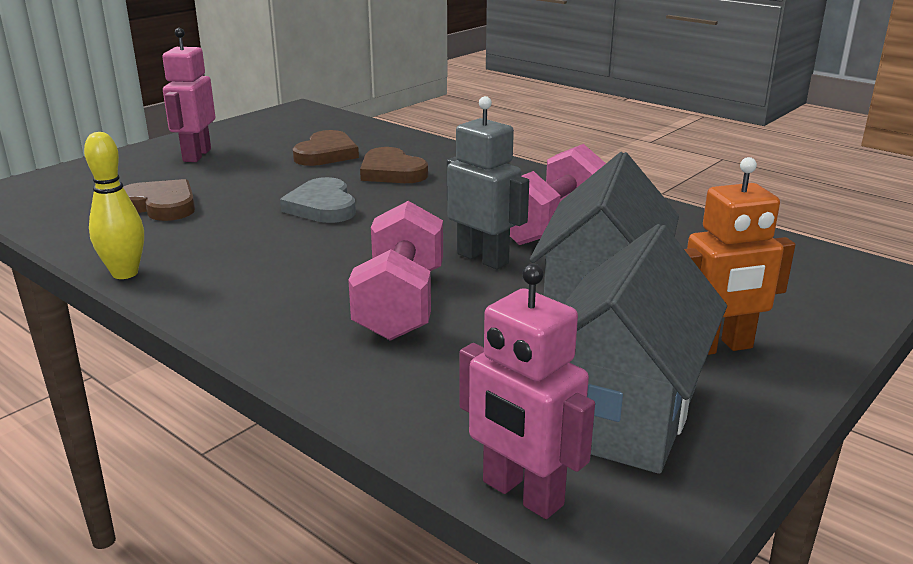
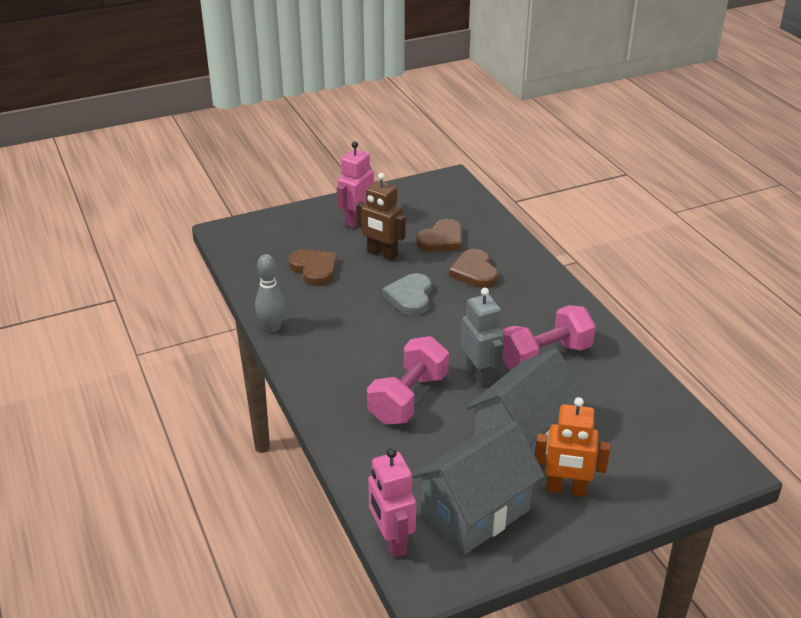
camera: 25 degrees right, 10 degrees up
(125, 273) = (272, 327): yellow bowling pin -> grey bowling pin
(253, 177) = (382, 254): none -> brown robot

